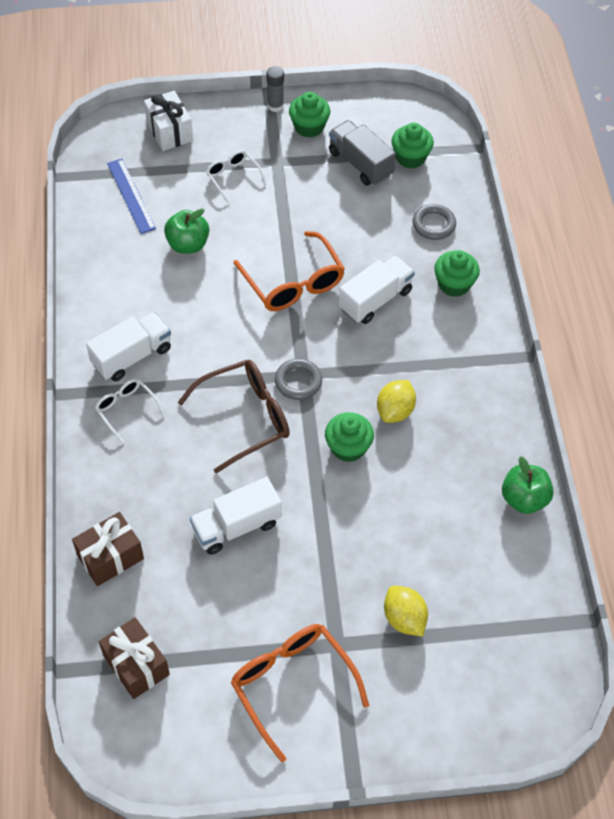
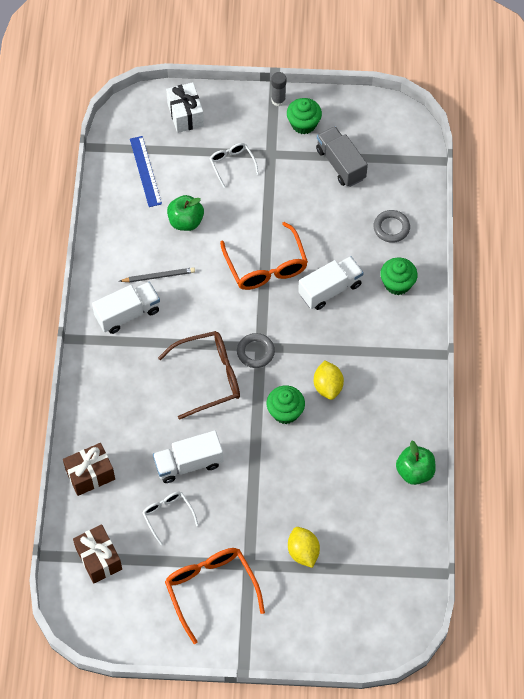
camera: 10 degrees right, 5 degrees up
(126, 409) = (117, 358): white glasses -> white glasses (168, 515)
(164, 309) = (158, 276): none -> grey pencil
(395, 411) = (328, 386): yellow lemon -> yellow lemon turned 45 degrees counterclockwise
(410, 157) = (384, 163): green cupcake -> none

